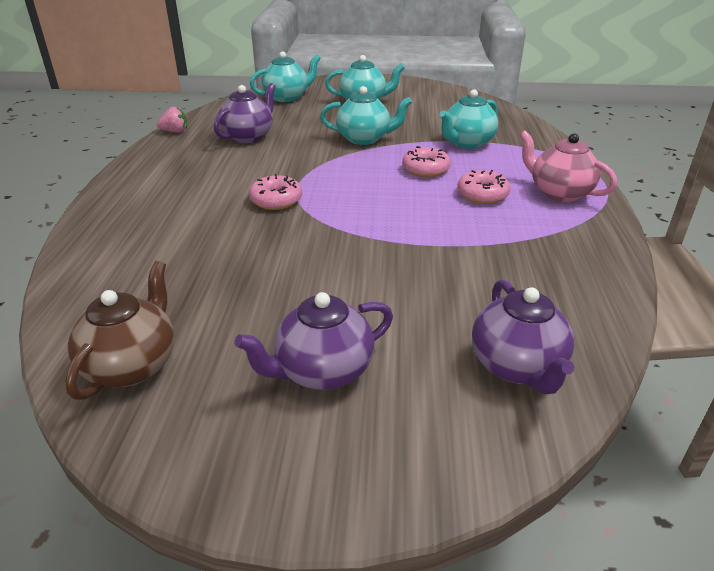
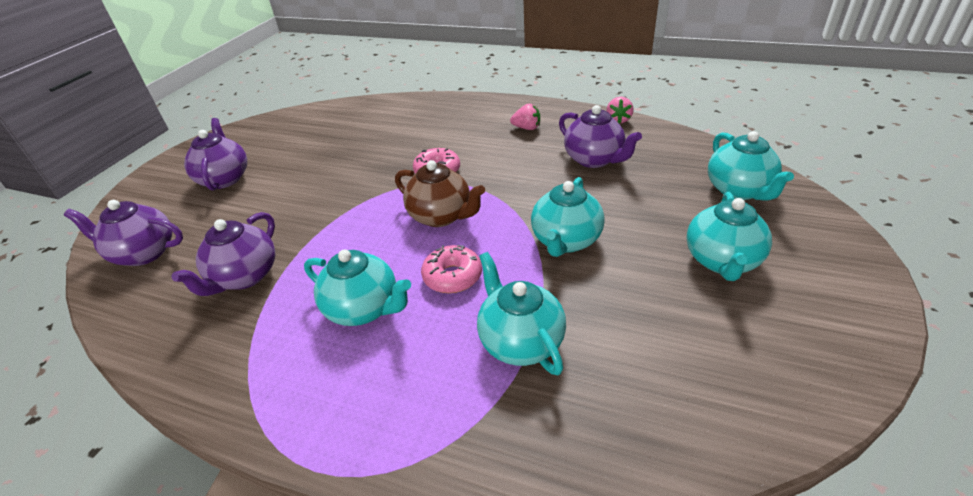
camera: 110 degrees right, 5 degrees up
(132, 365) = (289, 125): brown teapot -> brown teapot (441, 216)
(184, 168) = (527, 128): none -> pink strawberry
(482, 195) = (364, 309): pink donut -> turquoise teapot
(494, 265) = (244, 277): none -> purple teapot
(559, 193) = (321, 389): pink teapot -> none

